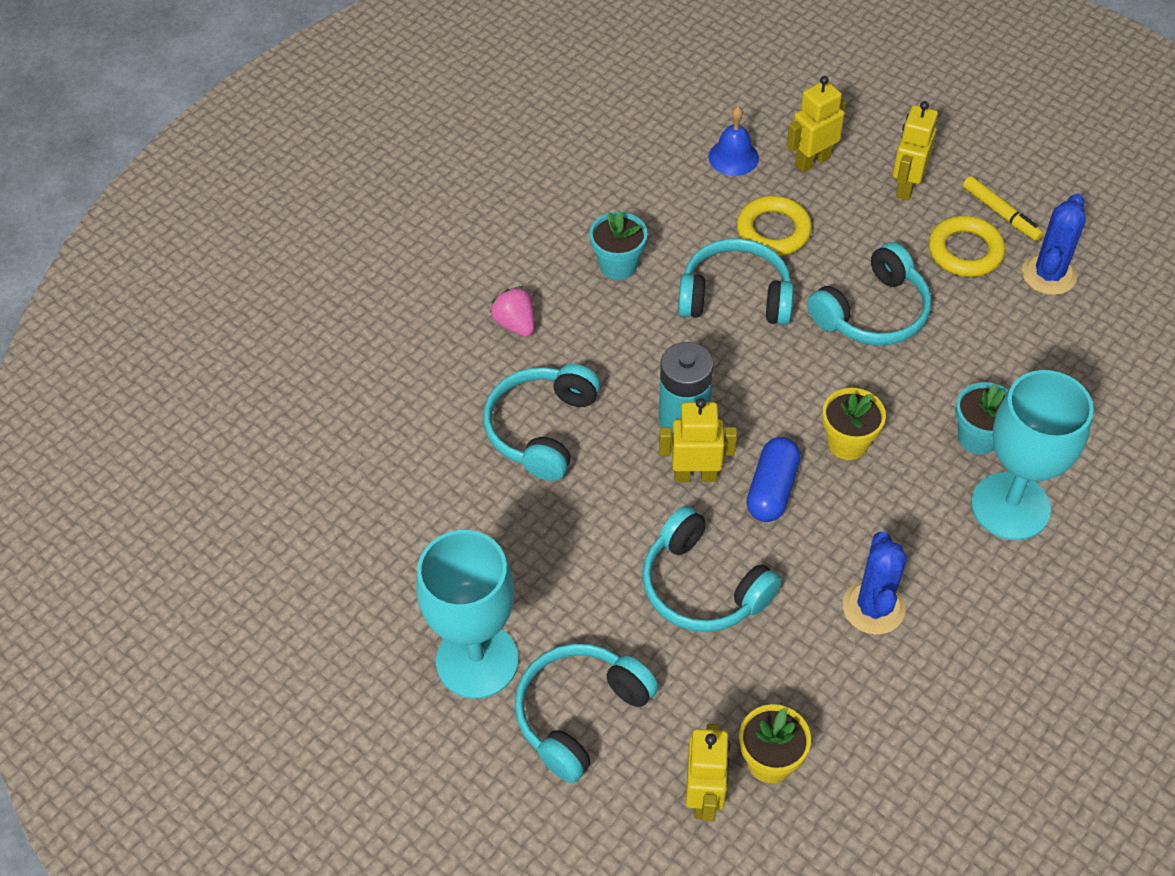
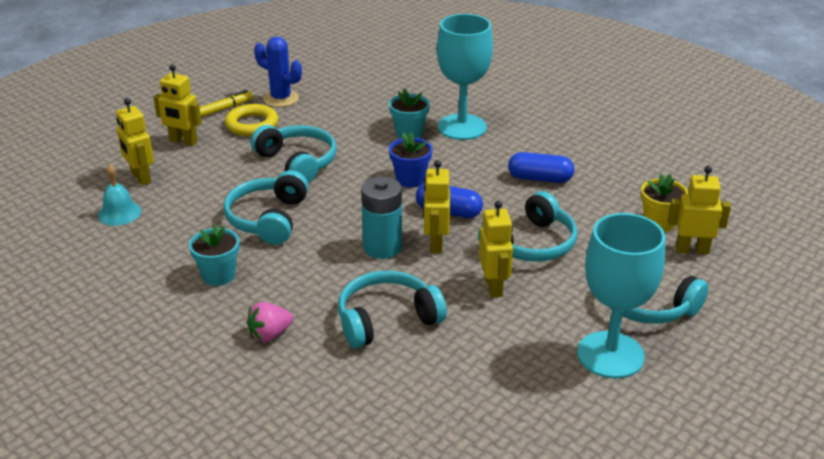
camera: 90 degrees left, 20 degrees down
(542, 429) = (386, 319): turquoise headphones -> turquoise headphones turned 135 degrees clockwise
(607, 539) = (494, 287): none -> yellow robot
(733, 157) = (119, 213): blue bell -> turquoise bell
(773, 231) = (206, 198): yellow ring -> none
(847, 443) = (410, 179): yellow flower pot -> blue flower pot
(873, 607) = (540, 178): blue cactus -> blue capsule

